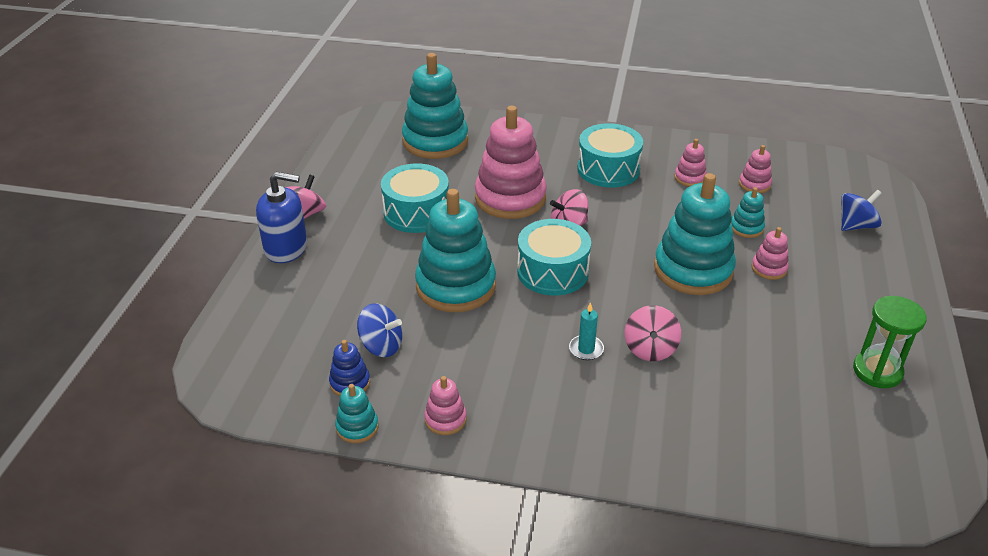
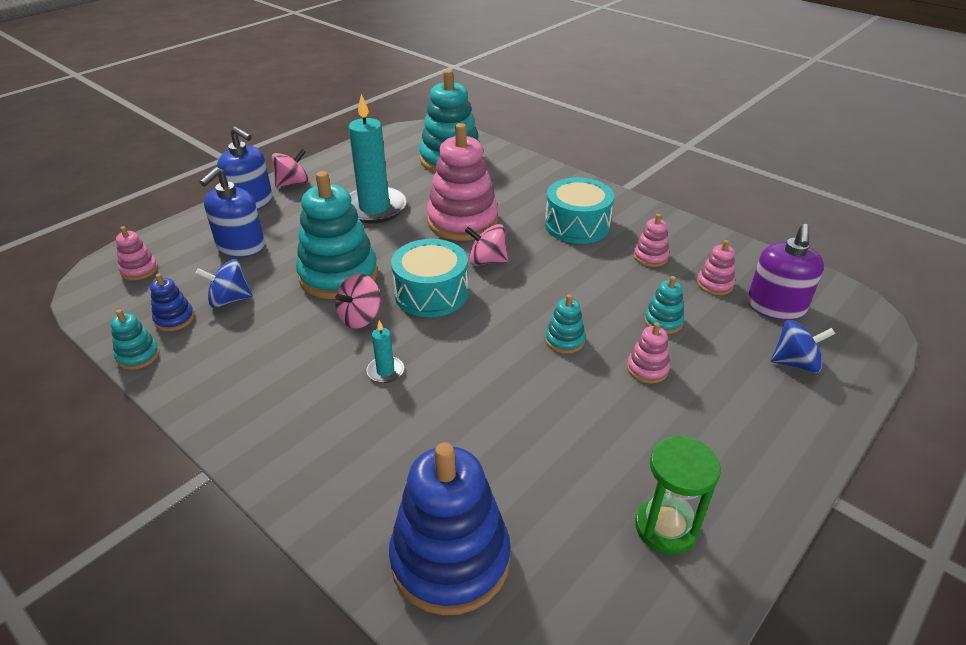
camera: 30 degrees right, 0 degrees up
(330, 294) = (241, 246): none -> blue soap dispenser
(381, 346) = (229, 300): blue spinning top -> blue spinning top turned 120 degrees clockwise
(416, 212) = (374, 208): turquoise drum -> turquoise candle
(445, 419) = (206, 380): pink stacking toy -> pink stacking toy (139, 270)
(650, 349) = (444, 396): pink spinning top -> pink spinning top (360, 317)
(693, 270) = (564, 340): turquoise stacking toy -> turquoise stacking toy, size x0.45
(771, 455) = (450, 559): none -> blue stacking toy
(809, 187) = (775, 307): none -> purple soap dispenser

